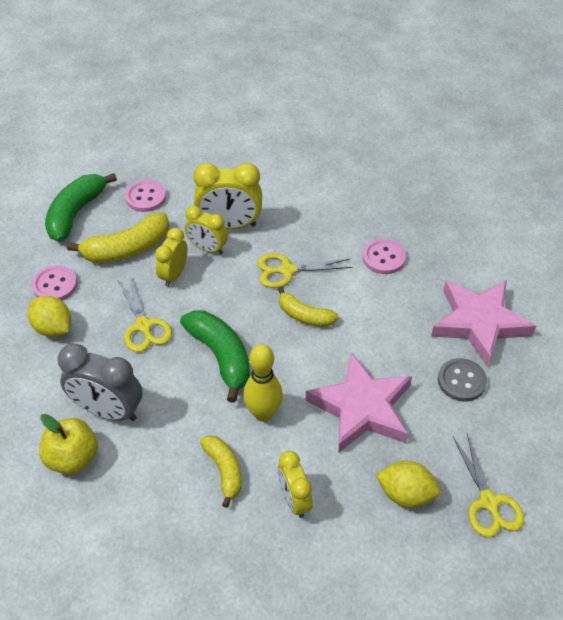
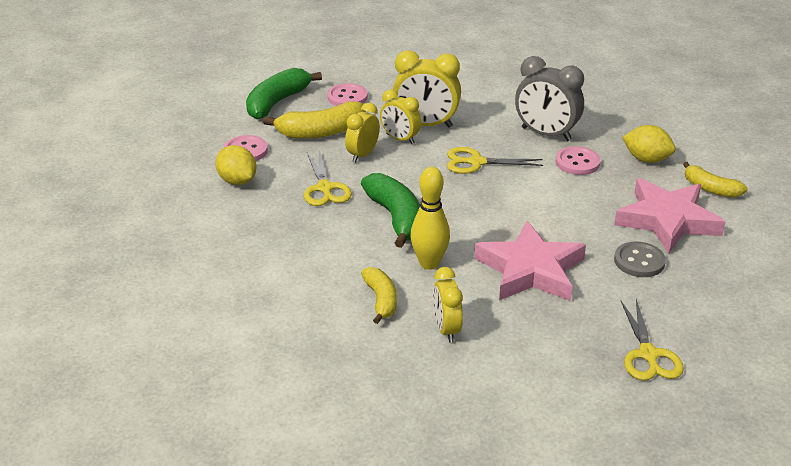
camera: 10 degrees right, 15 degrees down
(73, 458) = (235, 274): yellow apple -> none
(108, 411) = (277, 245): grey clock -> grey clock (546, 134)
(304, 315) = (487, 197): yellow banana -> yellow banana (710, 189)
(406, 494) = (562, 338): yellow lemon -> yellow lemon (646, 159)

